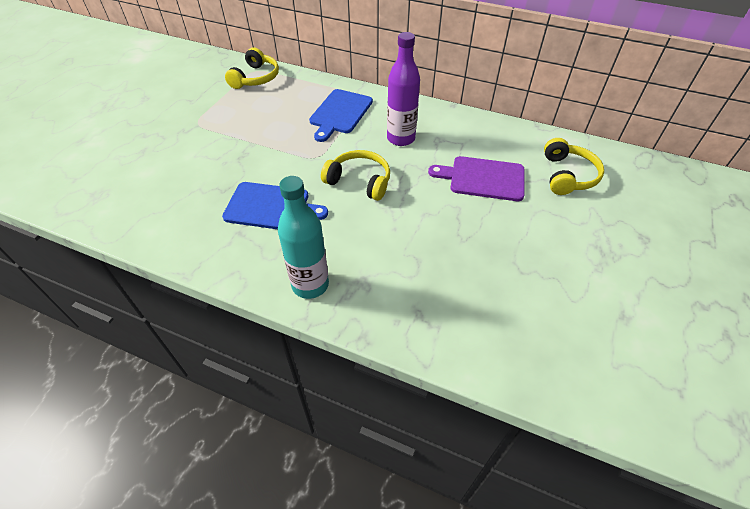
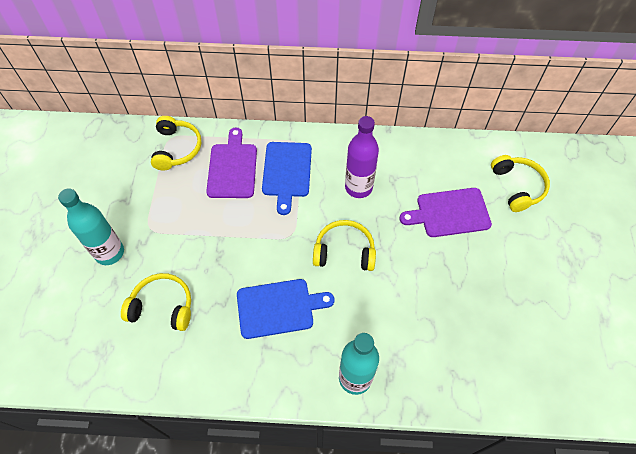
camera: 20 degrees left, 10 degrees up
(153, 131) = (109, 253): none -> turquoise bottle
(169, 178) = (162, 306): none -> yellow headphones
(294, 100) = (232, 168): none -> purple cutting board

